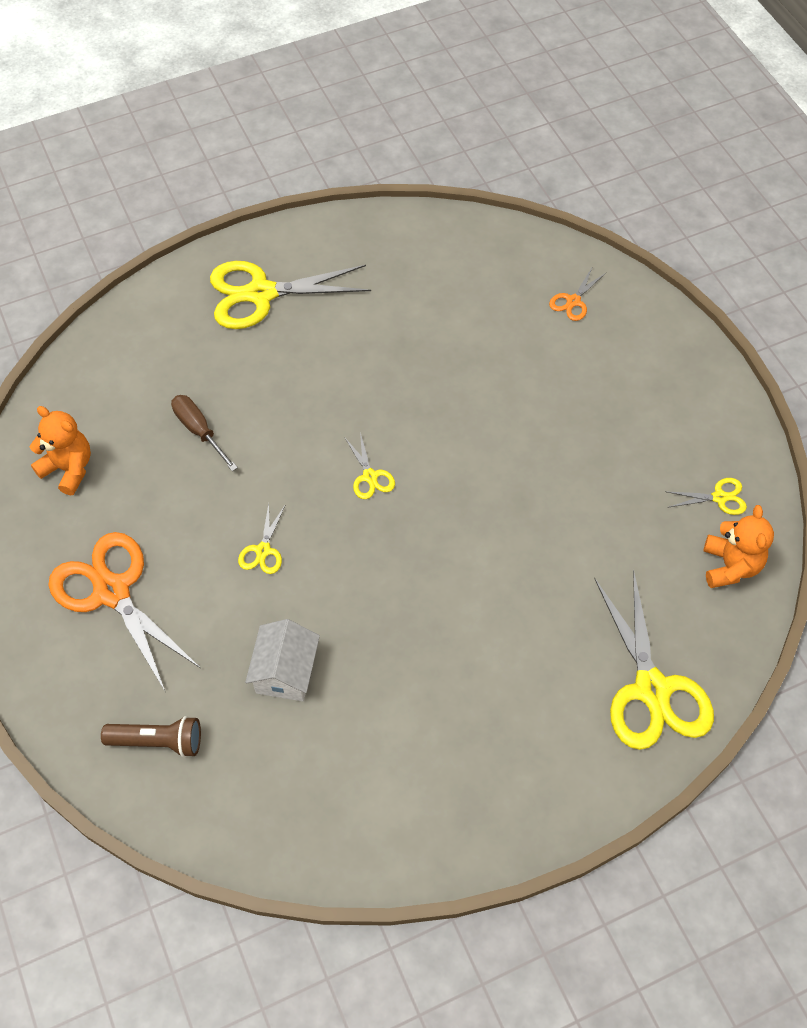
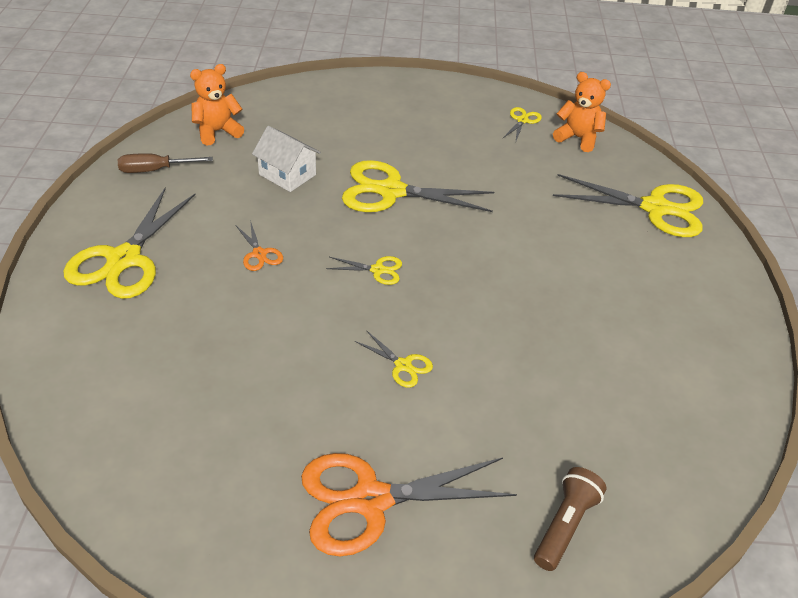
camera: 65 degrees left, 15 degrees down
(68, 469) = (190, 483): orange teddy bear -> orange teddy bear (217, 132)
(199, 431) = (236, 359): brown screwdriver -> brown screwdriver (155, 170)
(285, 672) = (538, 399): white house -> white house (287, 174)
(492, 433) = (390, 191): none -> yellow scissors
(573, 301) = (309, 110): orange scissors -> orange scissors (259, 254)

